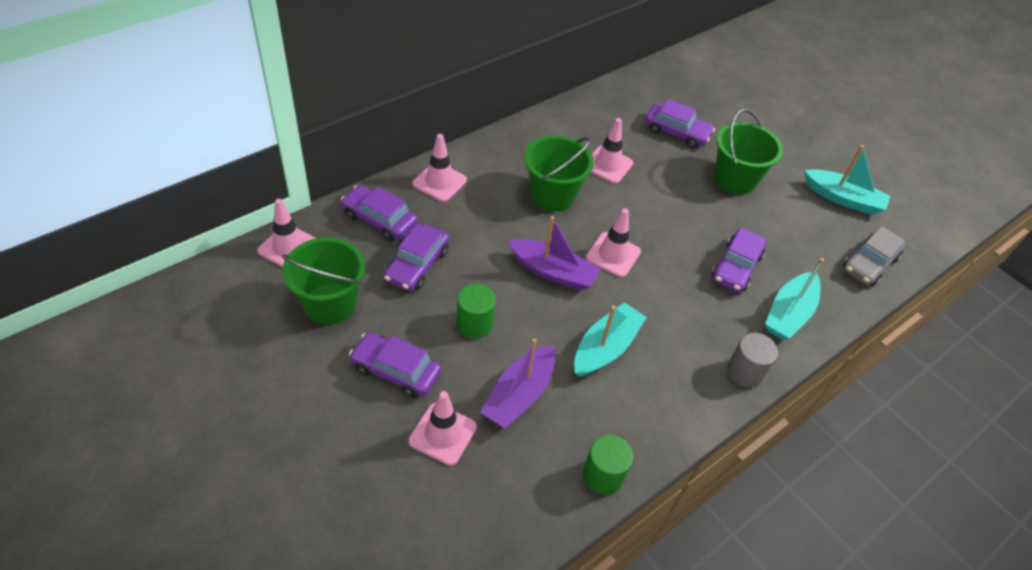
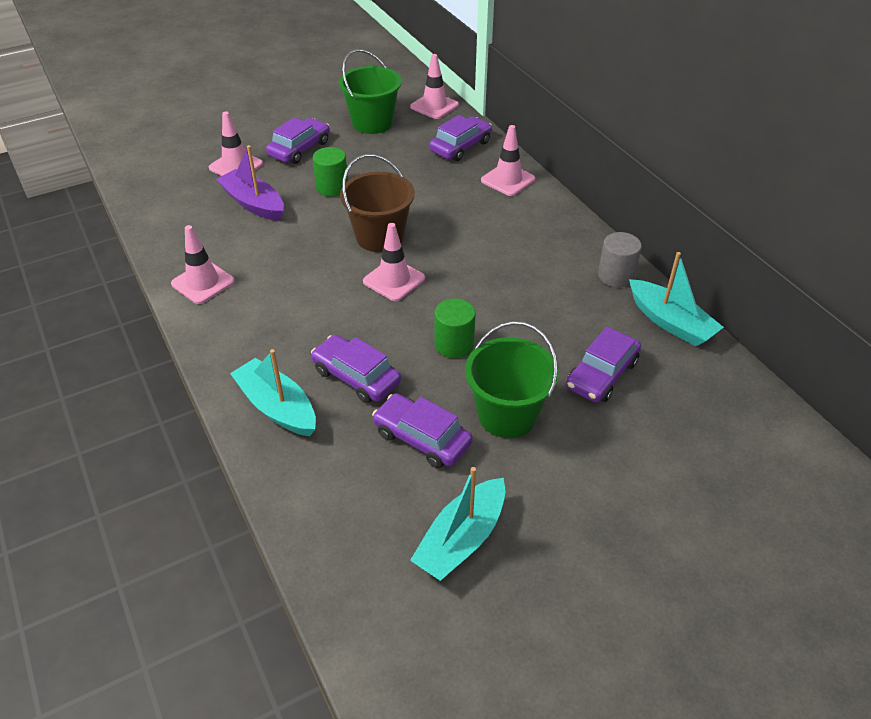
camera: 105 degrees right, 5 degrees down
(417, 264) = (404, 163): purple car -> purple car (422, 438)
(553, 195) = (485, 249): green bucket -> none
(553, 272) = (380, 237): purple boat -> brown bucket
(603, 475) = (162, 237): green cylinder -> green cylinder (454, 344)
(605, 347) = (282, 257): turquoise boat -> turquoise boat (670, 322)
(608, 165) = (534, 298): pink traffic cone -> pink traffic cone (203, 282)
(745, 372) = (218, 348): grey cylinder -> grey cylinder (616, 276)
(869, 263) = (331, 525): grey car -> none

